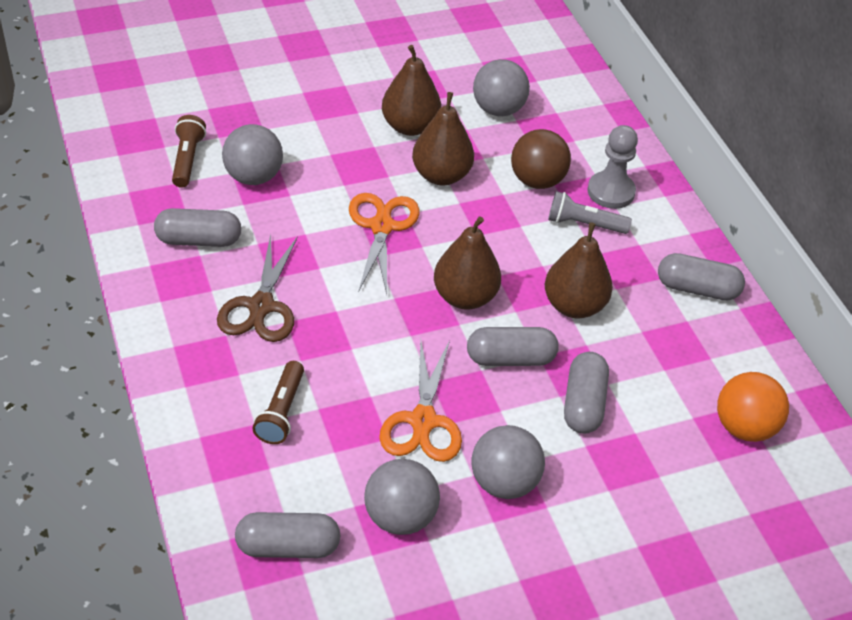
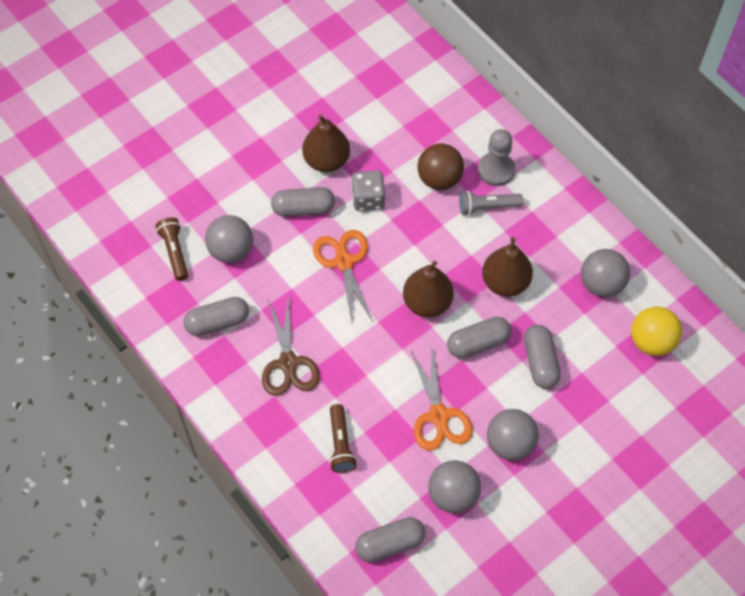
camera: 15 degrees left, 15 degrees up
(441, 175) = (368, 199): brown pear -> grey dice
(498, 109) = (386, 120): grey ball -> grey ball (601, 284)
(697, 289) = (585, 236): grey capsule -> grey capsule (303, 208)
(744, 427) = (651, 341): orange ball -> yellow ball

